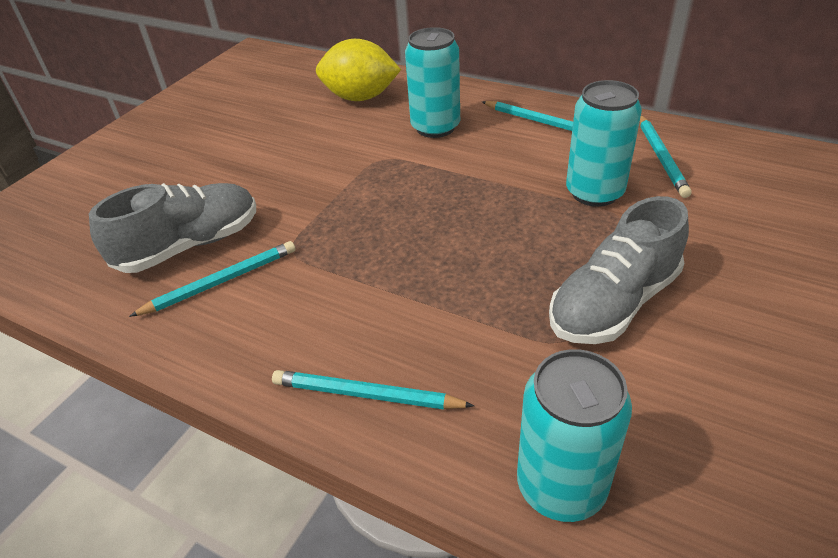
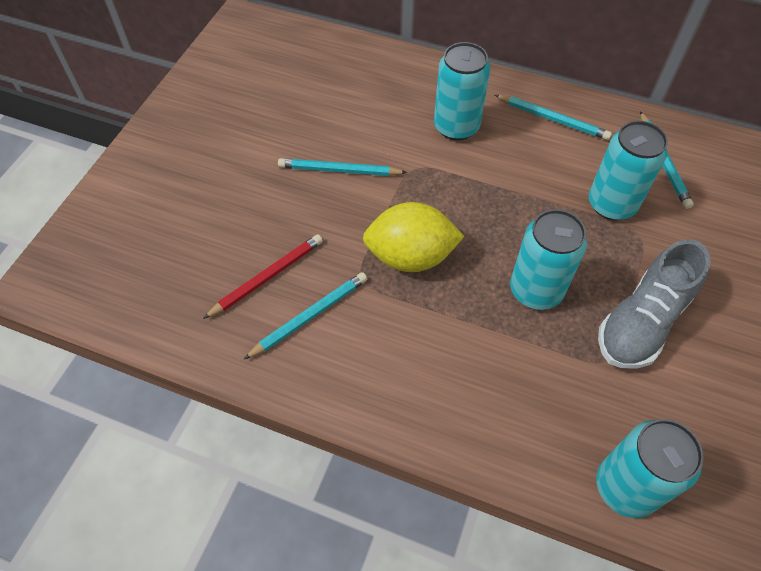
camera: 10 degrees left, 15 degrees up
(190, 245) = (267, 277): grey shoe -> red pencil
(360, 97) = (374, 87): yellow lemon -> yellow lemon (410, 257)
(366, 394) = (466, 421): turquoise pencil -> turquoise pencil (339, 170)
(488, 267) = (536, 290): none -> turquoise can

